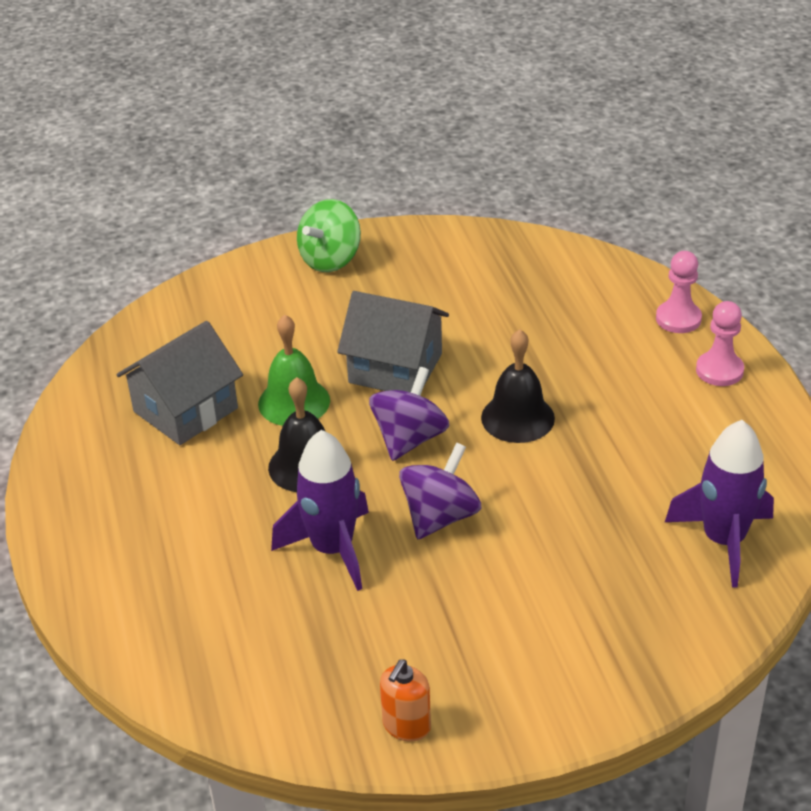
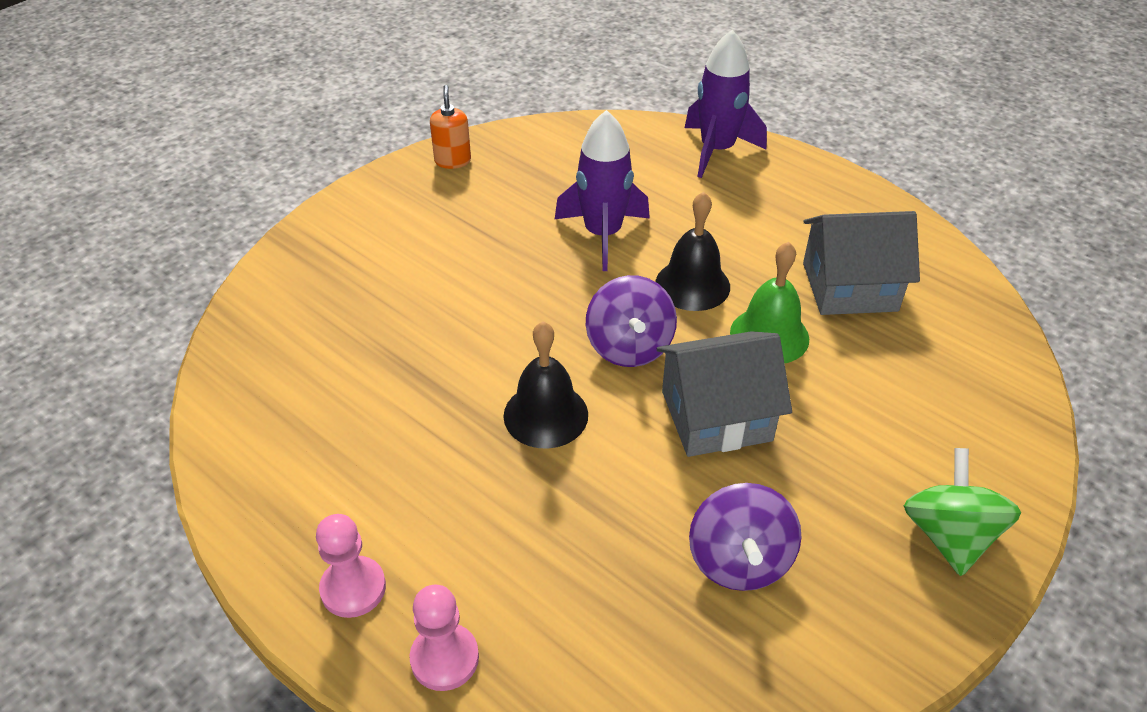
camera: 145 degrees right, 5 degrees up
(185, 410) = (849, 287): grey house -> grey house turned 75 degrees clockwise
(440, 516) = (541, 291): purple spinning top -> purple spinning top (739, 560)
(723, 541) = (275, 373): purple rocket -> purple rocket (717, 150)

